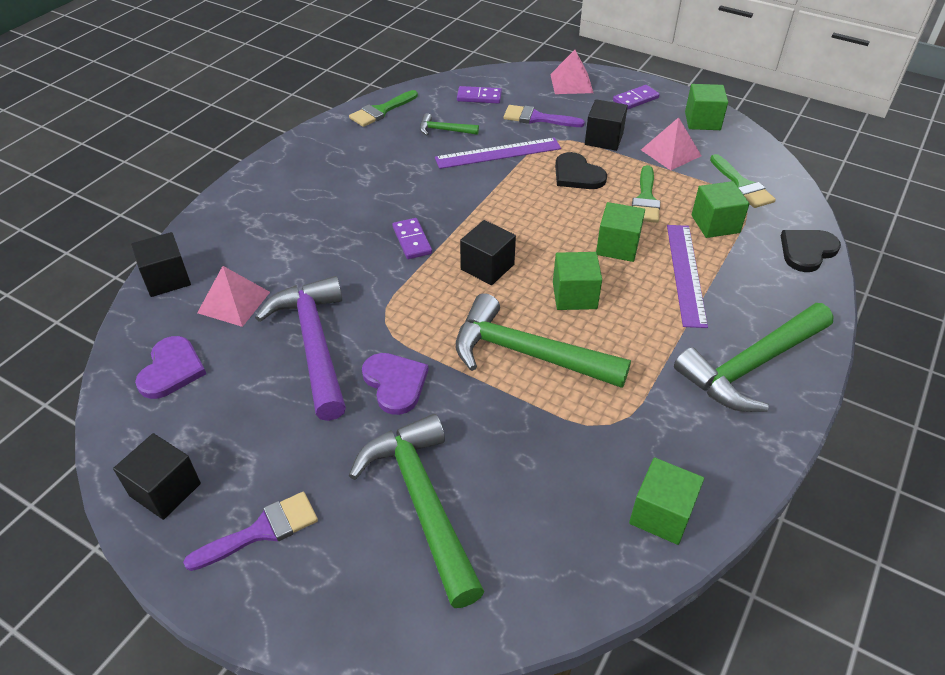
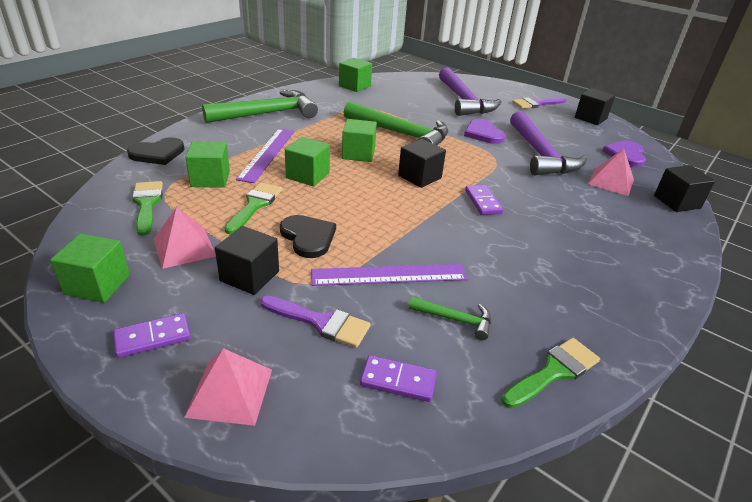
camera: 175 degrees left, 10 degrees down
(422, 503) = (464, 101): green hammer -> purple hammer

